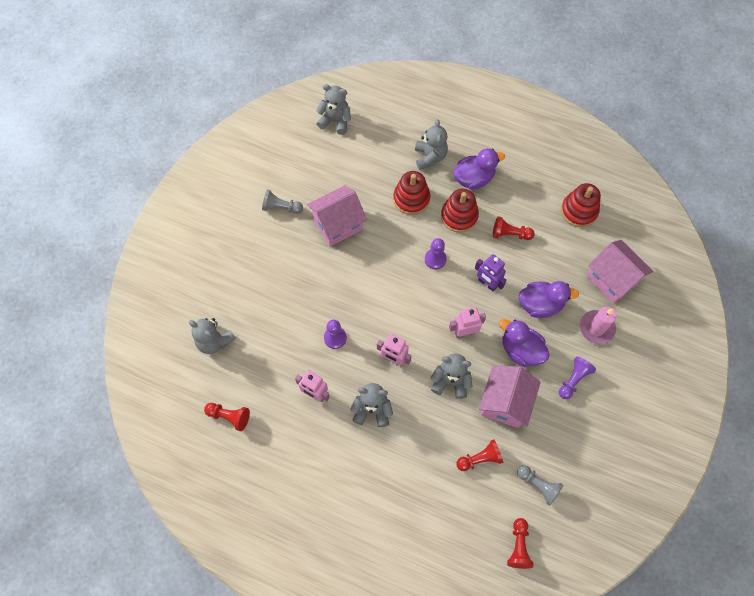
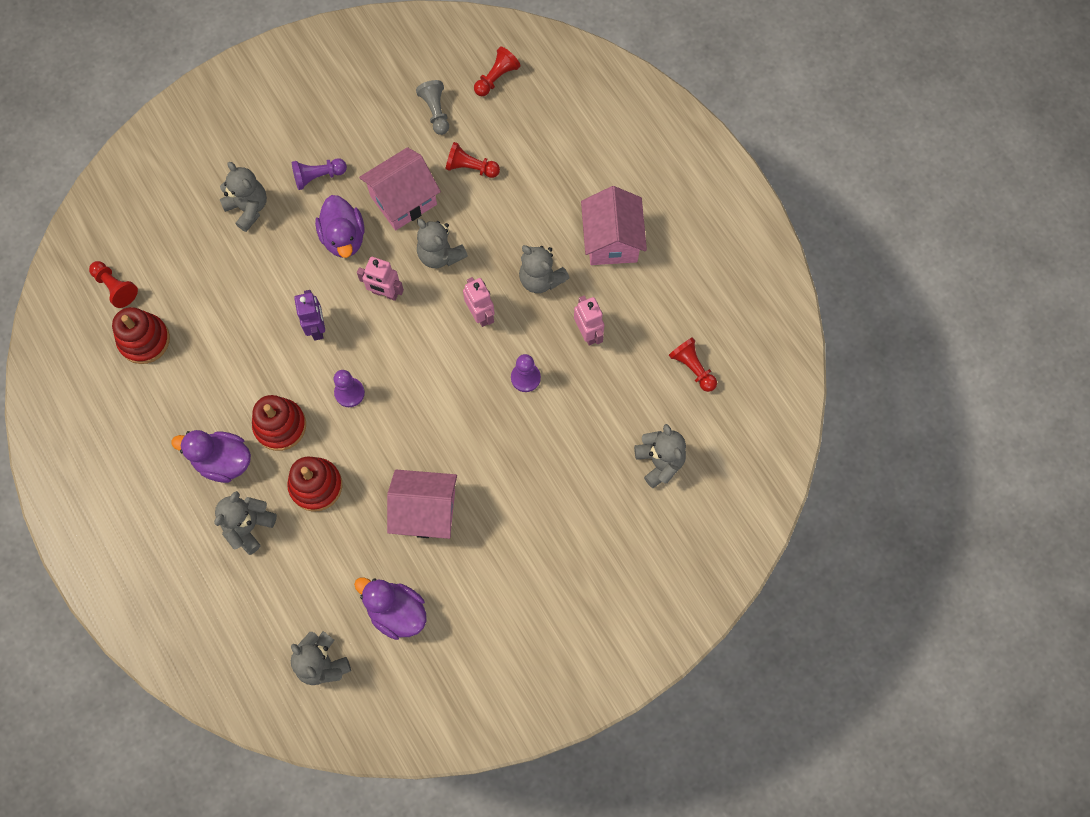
camera: 145 degrees left, 5 degrees up
(281, 207) = (476, 581): grey pawn -> none
(510, 234) = (243, 366): red pawn -> red pawn (115, 287)
(540, 305) = (282, 268): purple duck -> purple duck (396, 611)
(596, 328) = (248, 208): pink candle -> grey teddy bear
(612, 279) = (184, 244): pink house -> pink house (611, 240)

